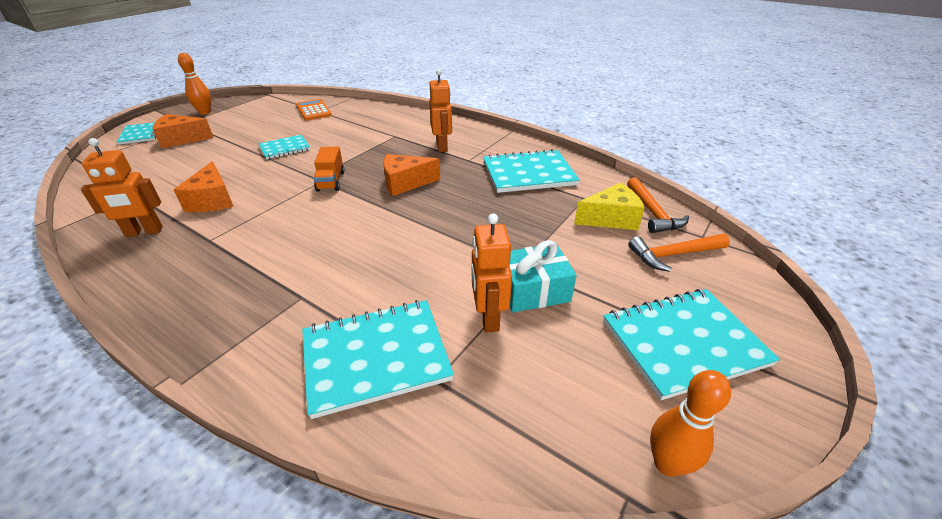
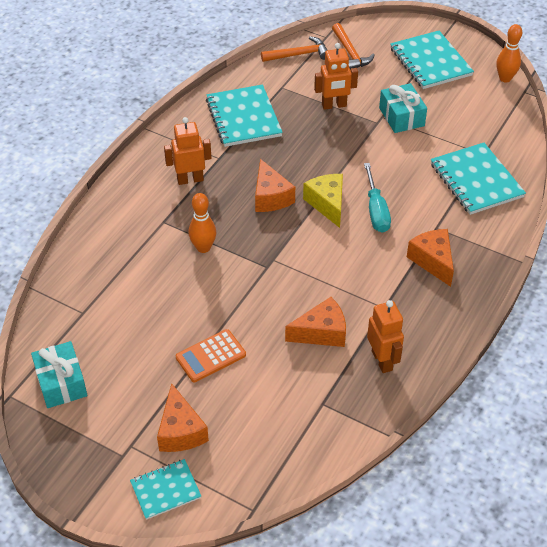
camera: 95 degrees left, 10 degrees up
(205, 112) = (84, 448): orange bowling pin -> orange bowling pin (203, 248)
(247, 286) = (433, 261): none -> orange cheese
(263, 106) = (61, 383): none -> turquoise gift
(285, 148) = (201, 312): turquoise notebook -> none
(313, 110) = (82, 318): orange calculator -> orange calculator (210, 356)
(331, 181) = (273, 252): orange truck -> none
(356, 248) = (376, 210): none -> turquoise screwdriver
(488, 318) = (431, 136): orange robot -> orange robot (334, 105)
(611, 218) = (310, 76): yellow cheese -> yellow cheese (327, 204)

